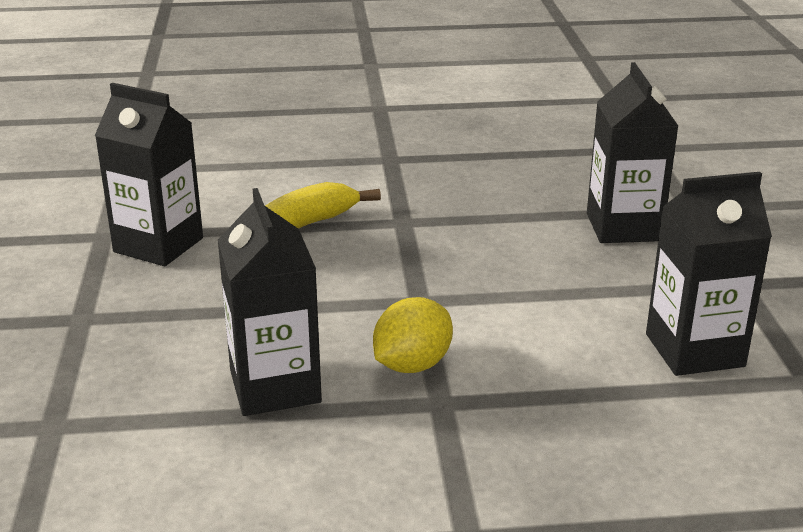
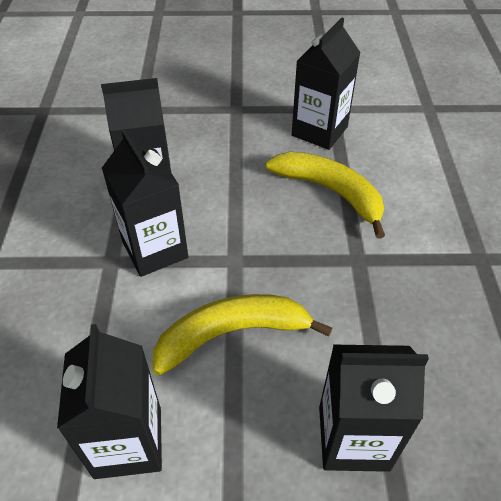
camera: 95 degrees right, 20 degrees up
(412, 365) = (155, 250): yellow lemon -> black carton
(532, 295) = (232, 334): none -> yellow banana

